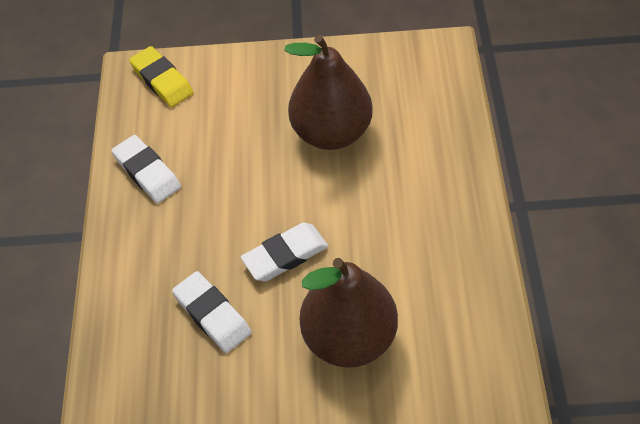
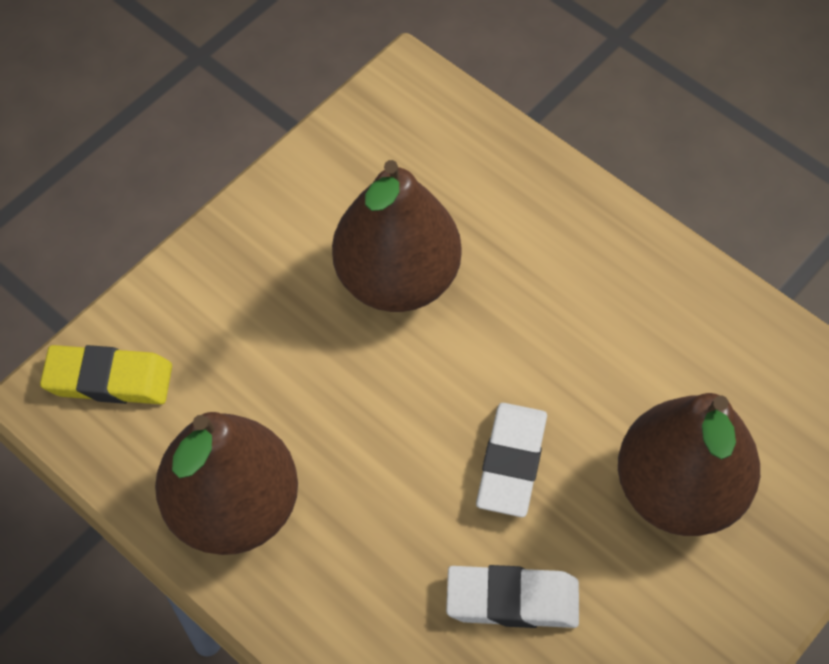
camera: 50 degrees left, 5 degrees up
(147, 172) = (233, 508): white eraser -> brown pear

